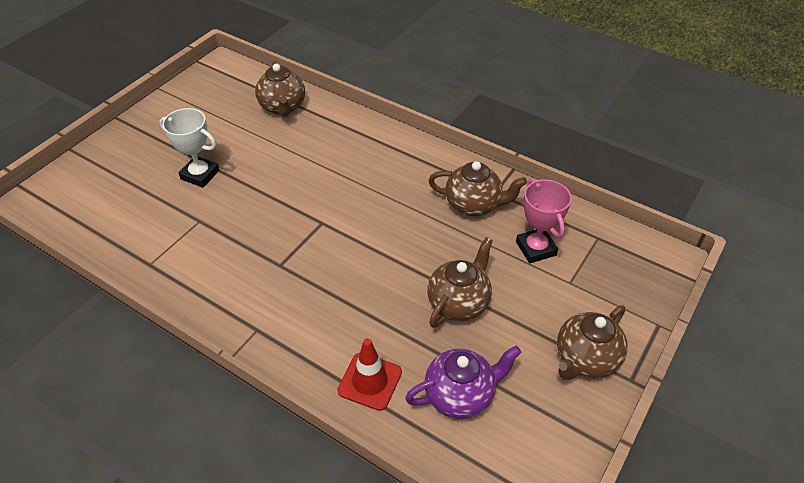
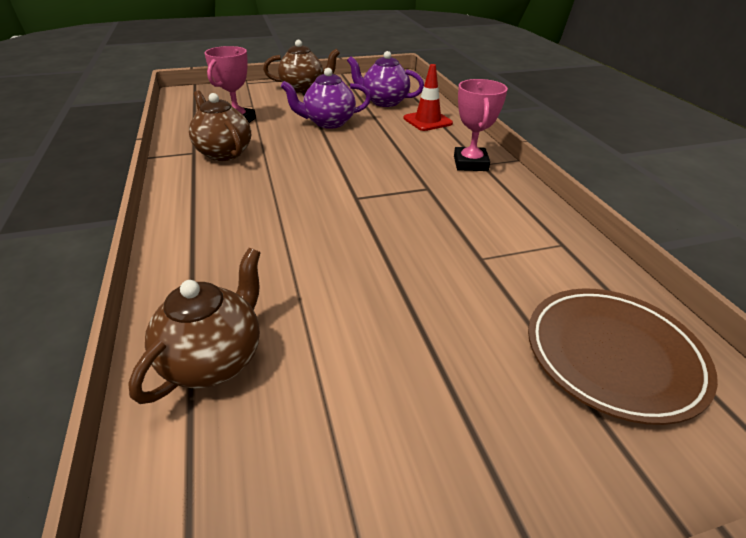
camera: 140 degrees left, 10 degrees down
(104, 199) = (613, 356): none -> brown plate
(200, 175) = (442, 315): white trophy -> none
(268, 323) = (470, 163): none -> pink trophy
(458, 303) = (328, 123): brown teapot -> purple teapot

